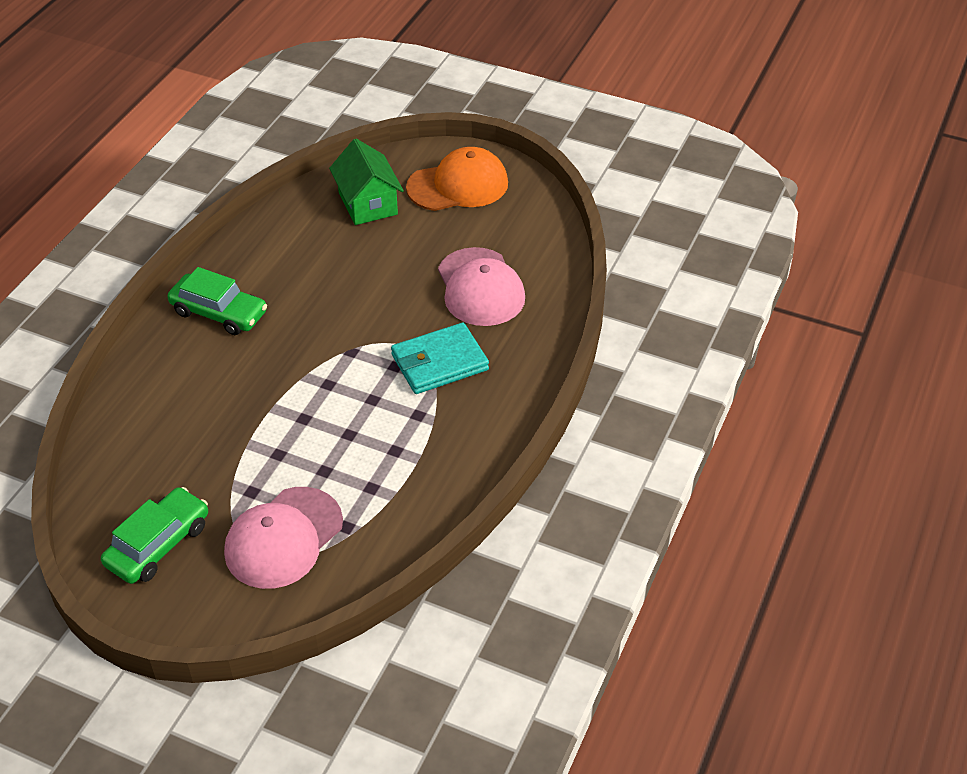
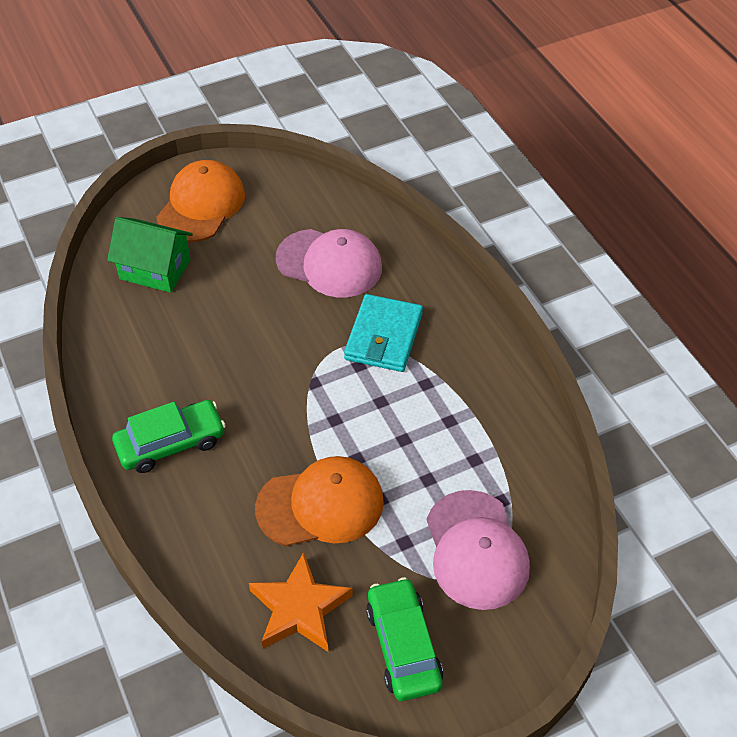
camera: 50 degrees left, 5 degrees up
(140, 467) = (299, 608): none -> orange star
(241, 424) = (321, 505): none -> orange cap

